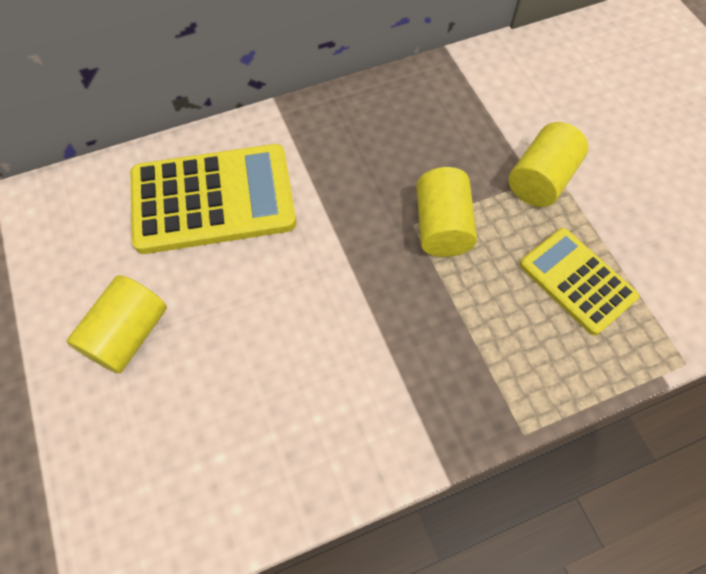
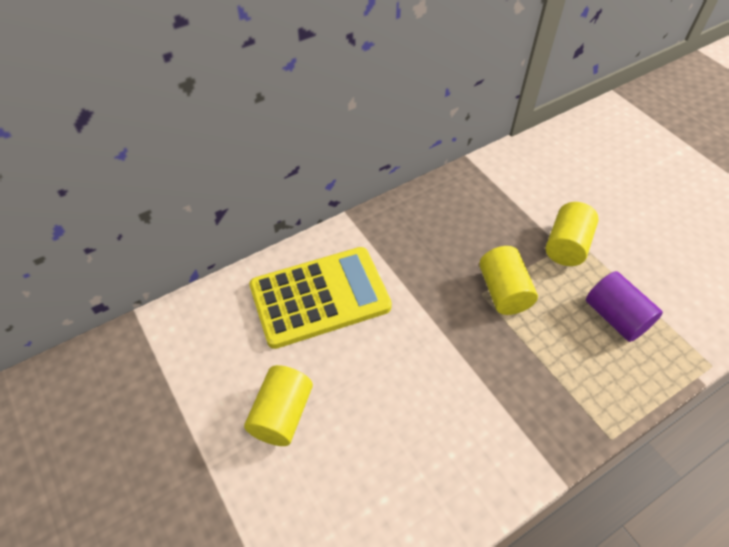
camera: 10 degrees left, 10 degrees down
(576, 281) = (615, 317): yellow calculator -> purple cylinder

